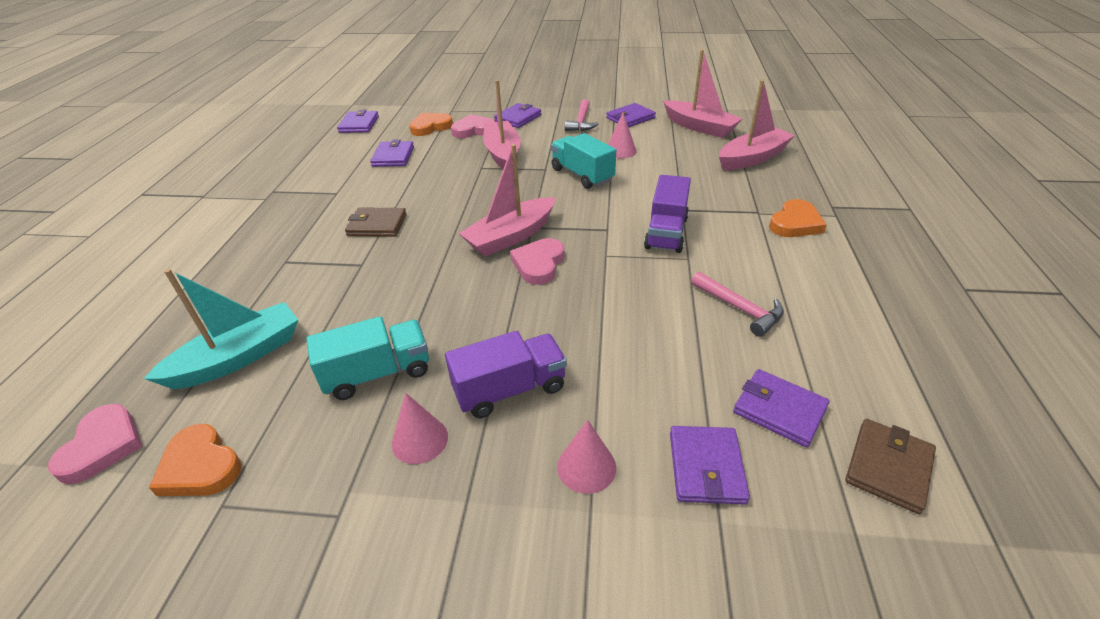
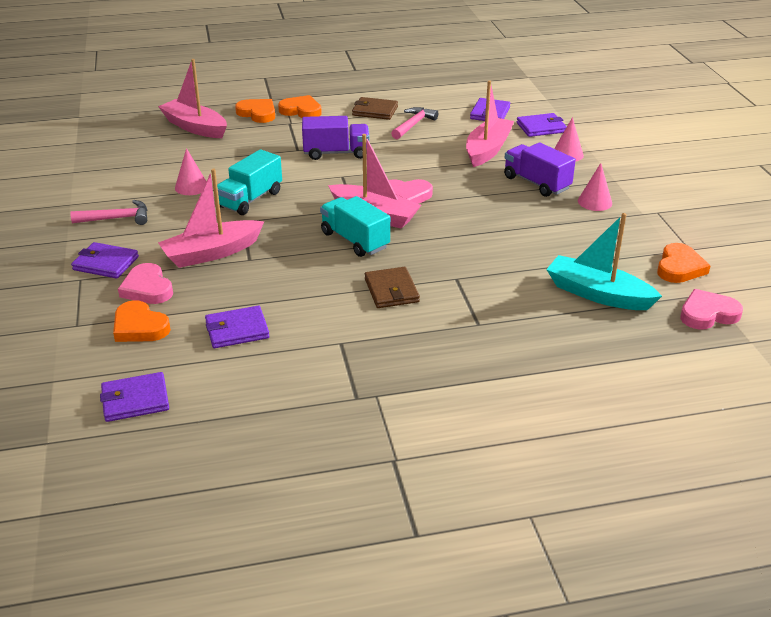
camera: 110 degrees left, 5 degrees down
(377, 373) = (562, 230): turquoise truck -> turquoise truck (355, 240)
(630, 118) = (103, 191): purple wallet -> none
(699, 127) = (127, 153): pink boat -> pink boat (487, 150)
(787, 194) = (257, 113): none -> orange heart
(888, 467) = (506, 92): brown wallet -> brown wallet (375, 111)

